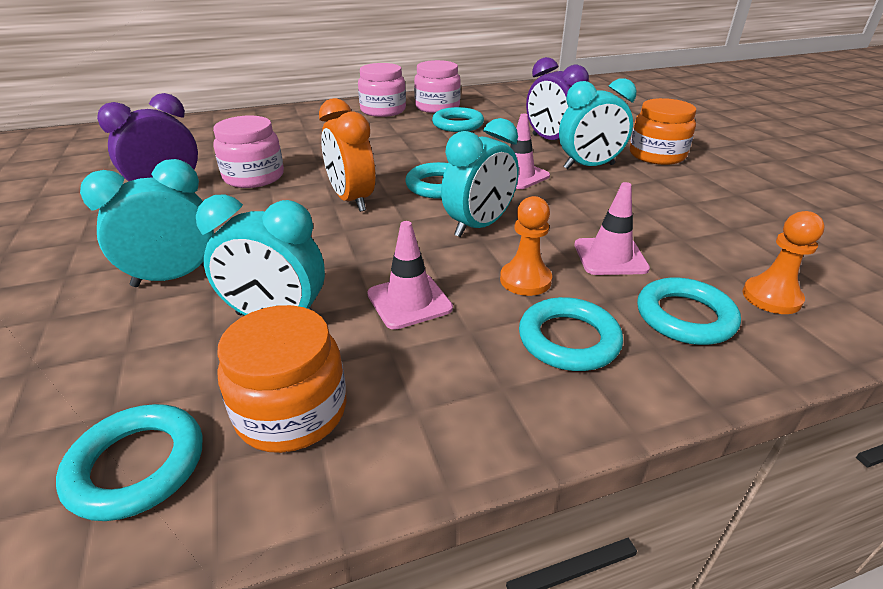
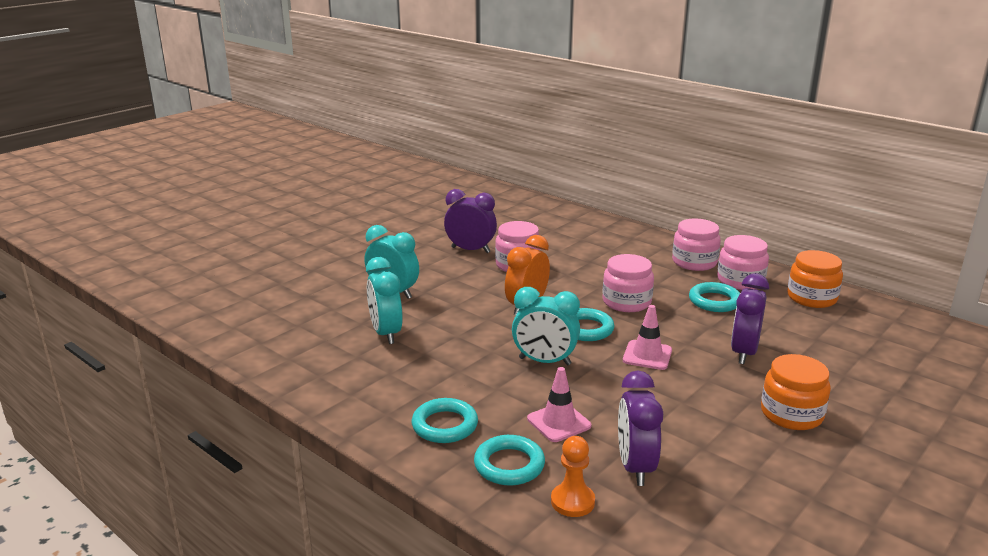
camera: 60 degrees right, 10 degrees down
(137, 466) = (277, 343): turquoise ring -> none
(292, 411) = (327, 363): orange jar -> orange jar (811, 298)
(409, 301) = (434, 364): pink traffic cone -> none
(412, 154) = (626, 302): none -> pink jar
(525, 280) = (494, 396): orange pawn -> none
(589, 166) = (711, 383): turquoise clock -> none
(714, 242) = (635, 467): none -> purple clock

